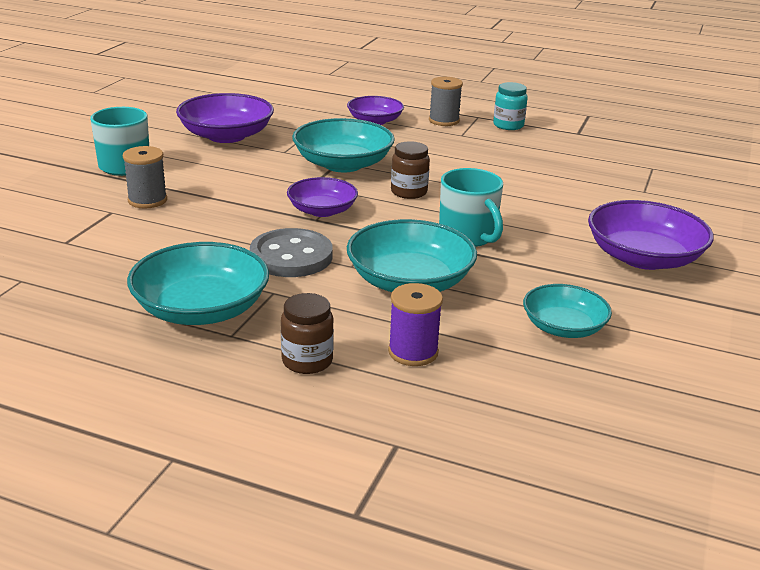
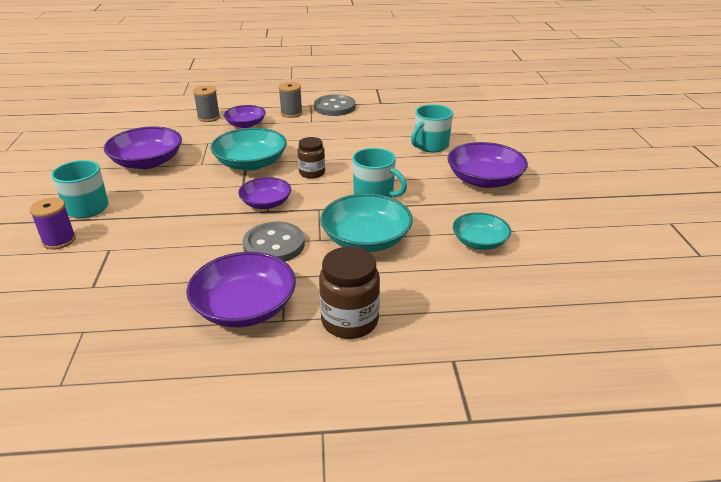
camera: 25 degrees left, 5 degrees up
(147, 200) = (130, 231): grey spool -> grey spool (209, 117)
(201, 309) = (245, 307): turquoise bowl -> purple bowl
(307, 361) = (350, 321): brown jar -> brown jar, size x1.54
(413, 352) = (409, 290): purple spool -> purple spool (59, 240)
(508, 125) = (334, 107): turquoise jar -> grey button
(602, 199) = (430, 146): none -> turquoise mug

